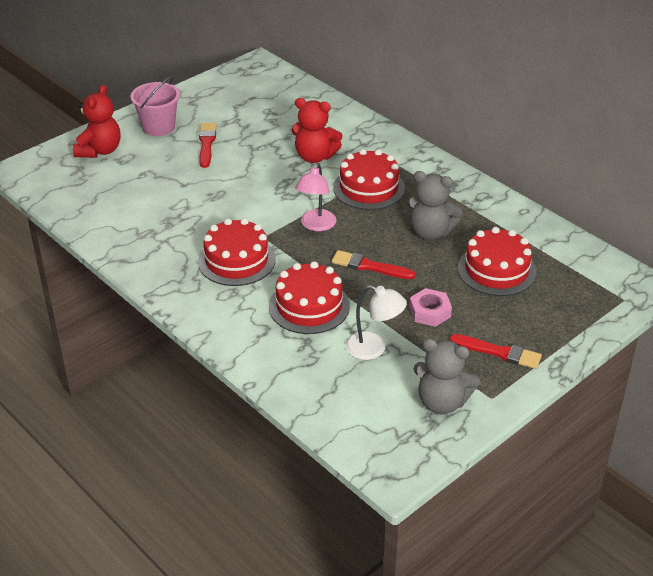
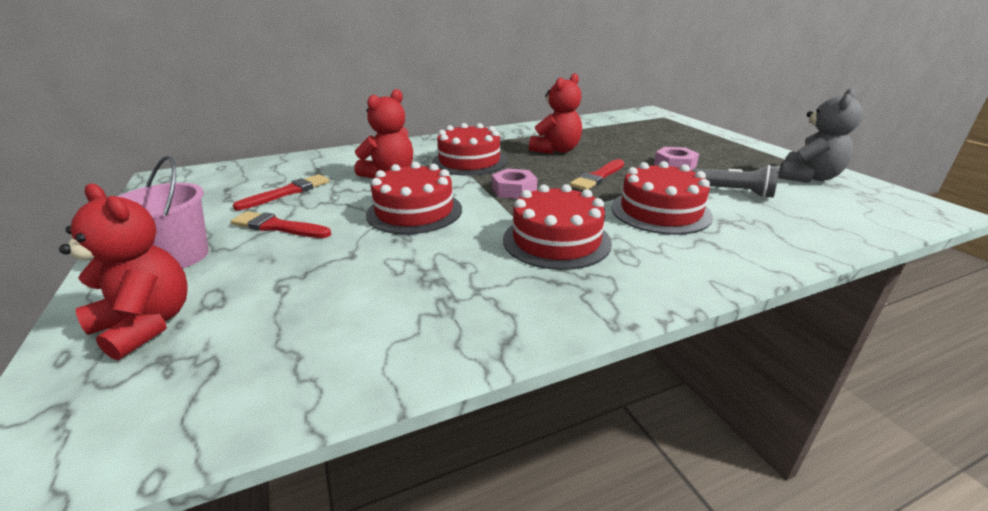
camera: 70 degrees left, 10 degrees down
(316, 225) = (514, 190): pink lamp -> pink nut
(374, 349) = (734, 192): white lamp -> grey flashlight
(430, 232) = (556, 150): grey teddy bear -> red teddy bear
(496, 270) = (619, 139): red cake -> red cake (414, 211)
(499, 352) = (730, 152): red brush -> red brush (287, 192)

